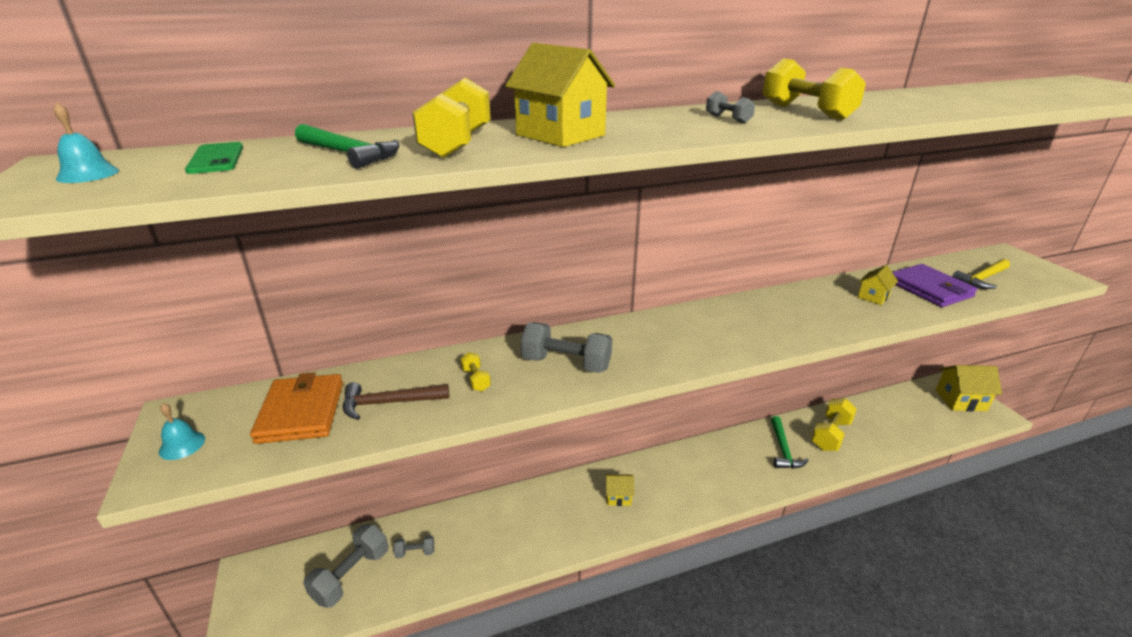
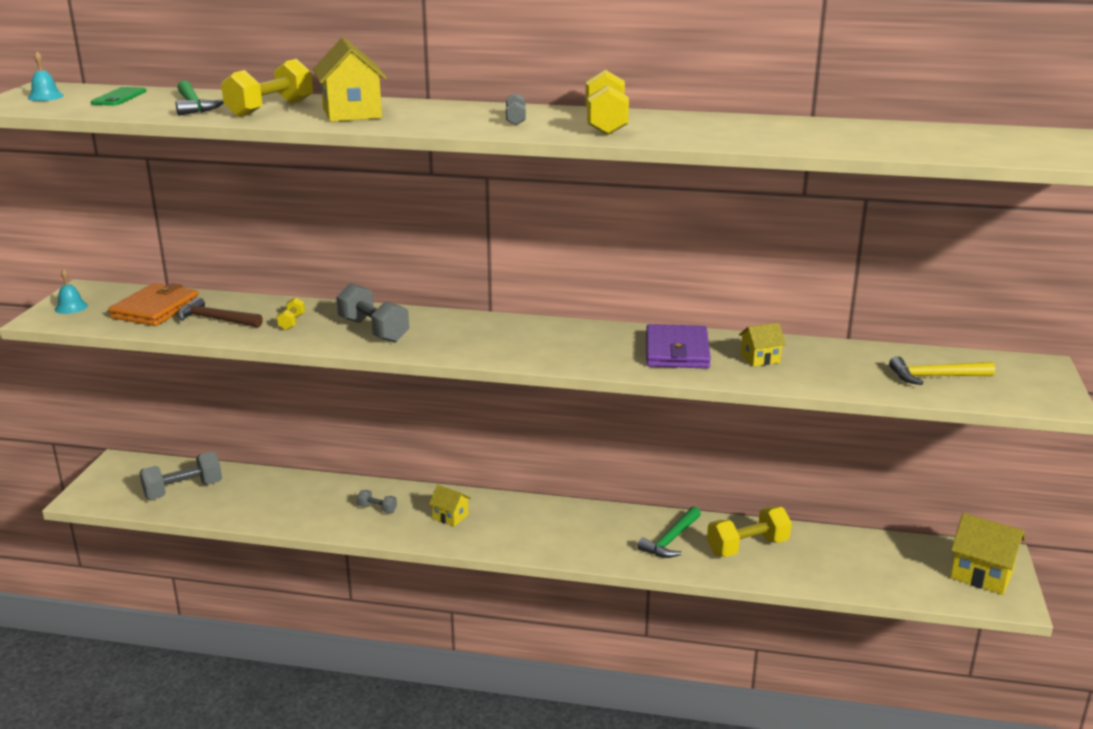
camera: 30 degrees right, 5 degrees down
(415, 552) = (242, 493): grey dumbbell -> grey dumbbell (377, 509)
(929, 289) = (844, 368): purple wallet -> purple wallet (677, 351)

